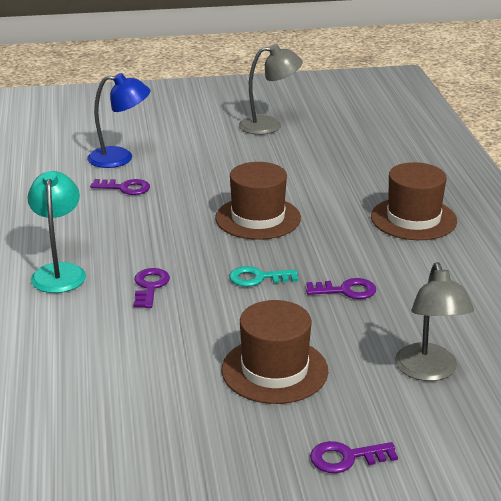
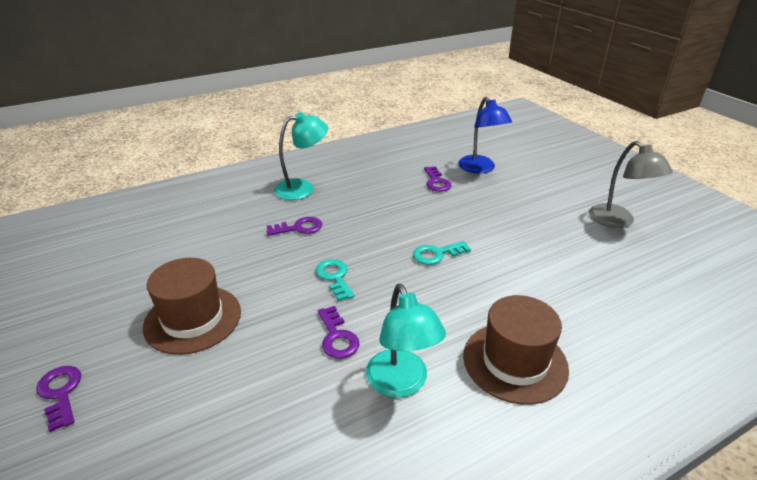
camera: 70 degrees right, 5 degrees up
(258, 218) = (436, 254): brown hat -> turquoise key
(415, 270) = (401, 384): none -> turquoise lamp
(429, 371) = (203, 432): grey lamp -> none

